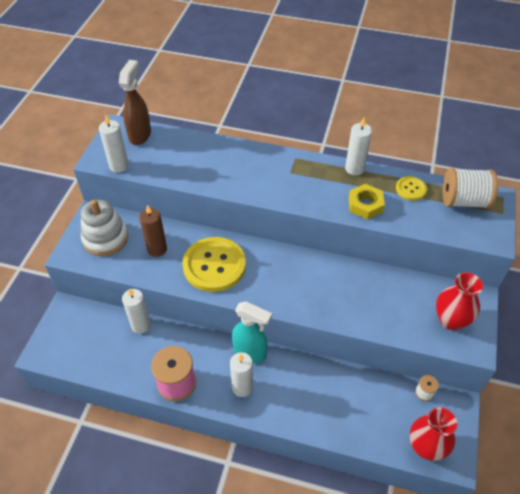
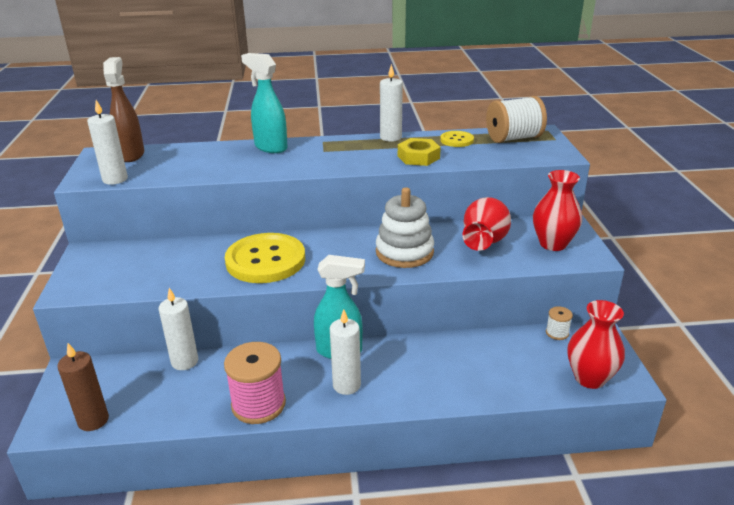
camera: 20 degrees left, 20 degrees down
(105, 238) = (112, 267): white stacking toy -> white stacking toy (404, 252)
(157, 249) = (186, 262): brown candle -> brown candle (93, 420)
(249, 155) = (270, 147): none -> turquoise spray bottle
(393, 299) = (484, 242): none -> red vase

